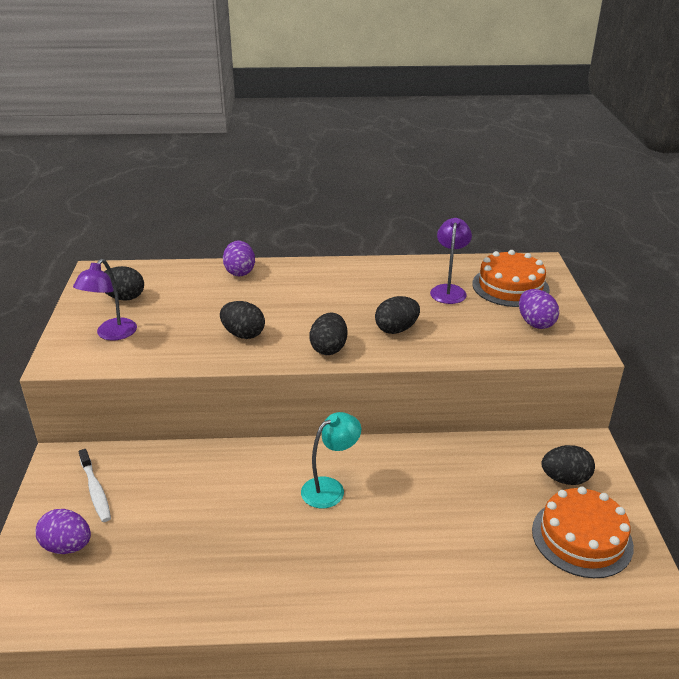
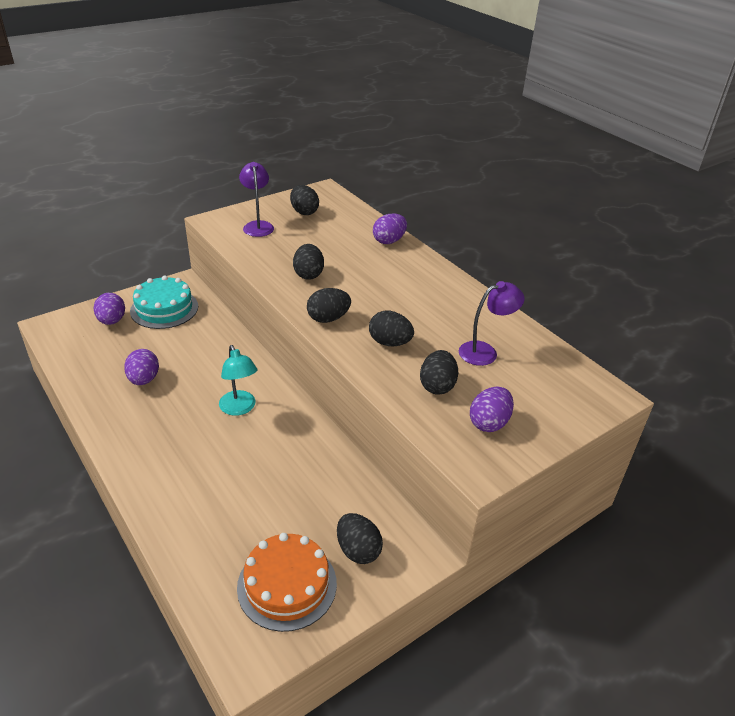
camera: 55 degrees right, 5 degrees up
(95, 491) = (164, 308): white toothbrush -> turquoise cake
(112, 334) = (258, 226): purple lamp -> purple lamp turned 90 degrees clockwise
(214, 550) = (144, 379): none -> purple egg
(330, 488) = (239, 408): turquoise lamp -> turquoise lamp turned 45 degrees clockwise
(474, 328) = (437, 386): none -> black egg
(510, 286) = (538, 388): orange cake -> none

